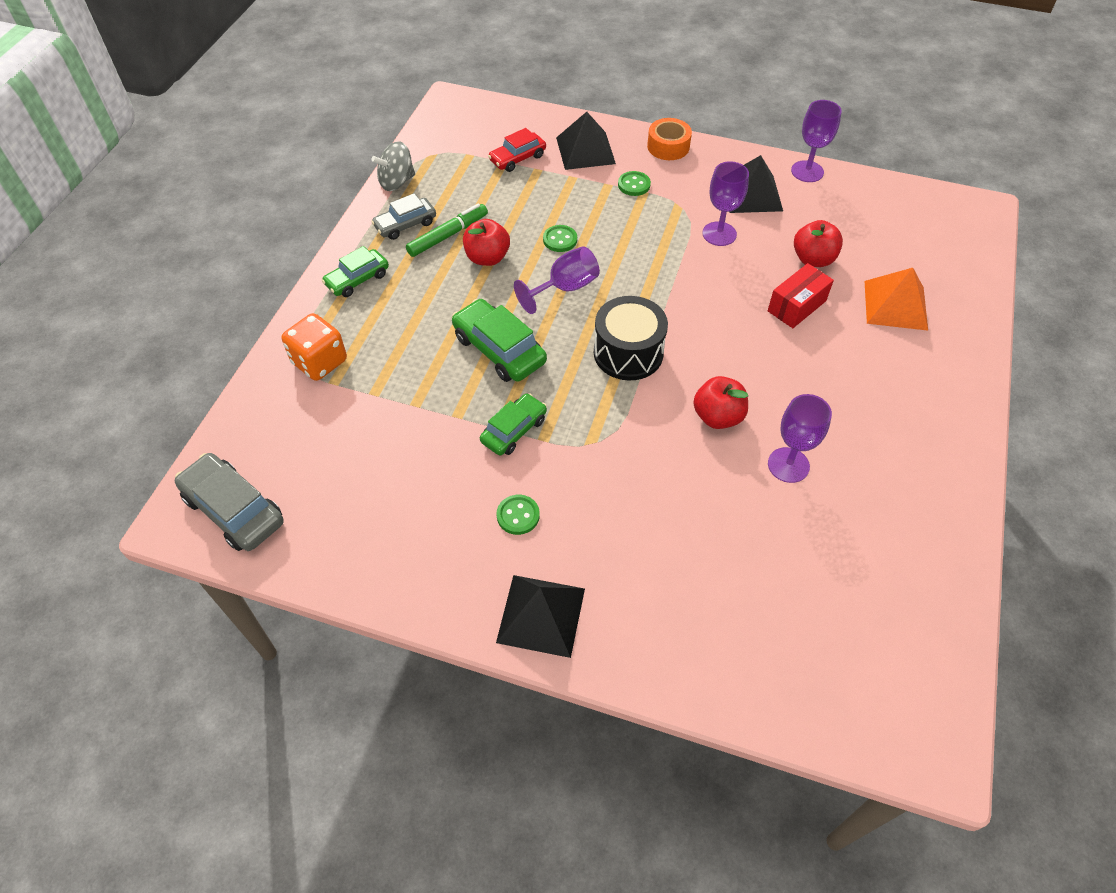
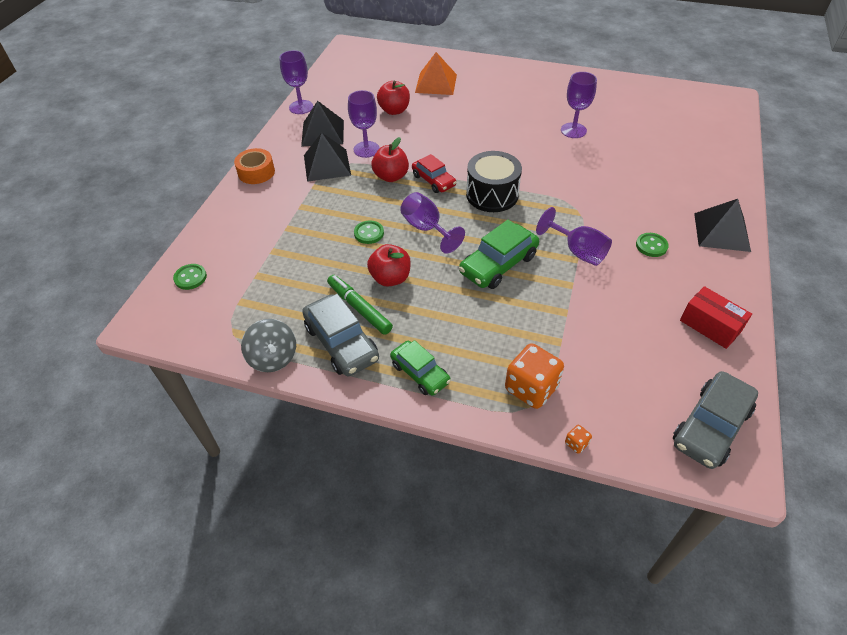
camera: 90 degrees left, 5 degrees down
(248, 390) = (576, 443): none -> orange dice
(405, 224) = (341, 343): grey car -> grey car, size x1.52
(514, 430) = (578, 251): green car -> purple goblet
(517, 158) = (252, 265): red car -> red car (433, 180)
(585, 150) = (251, 220): black pyramid -> black pyramid (327, 165)
(634, 185) = (303, 191): green button -> green button (190, 278)
(717, 416) = (542, 156): red apple -> red apple (391, 176)
(796, 306) = (439, 120): red box -> red box (710, 326)

